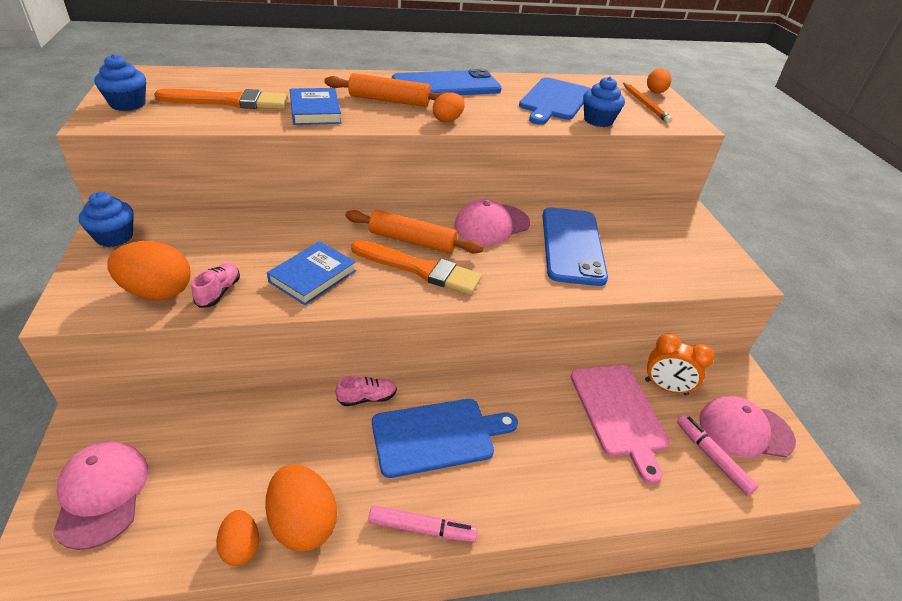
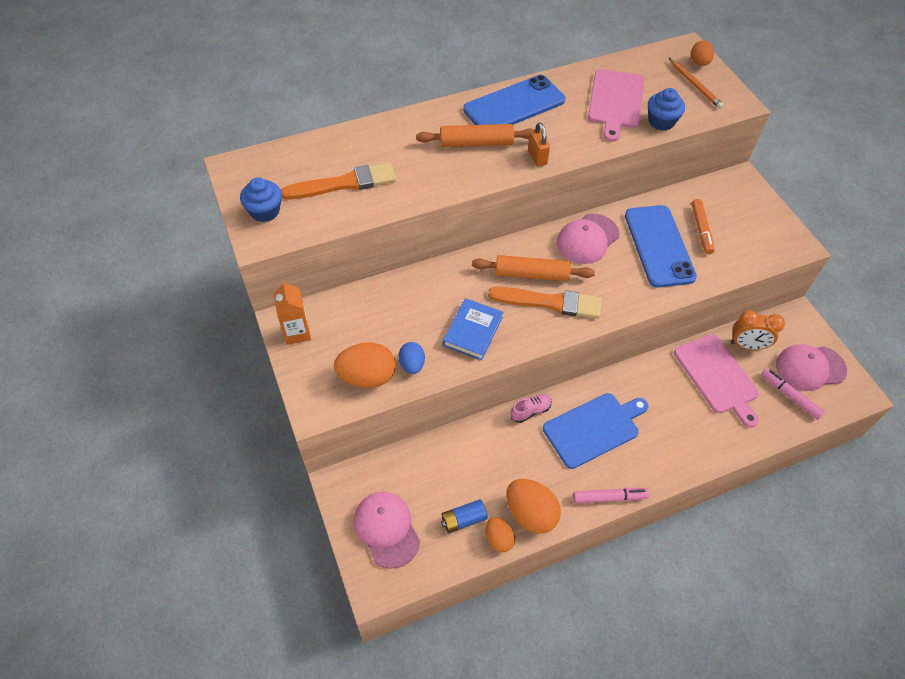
camera: 10 degrees left, 15 degrees up
(114, 237) = (297, 332): blue cupcake -> orange carton
(209, 507) = (463, 519): none -> blue battery
(219, 292) = (412, 365): pink shoe -> blue egg
(315, 111) = (423, 176): blue book -> none
(447, 120) = (537, 157): orange egg -> orange padlock
(554, 100) = (616, 101): blue cutting board -> pink cutting board
(627, 242) = (701, 230): none -> orange marker

